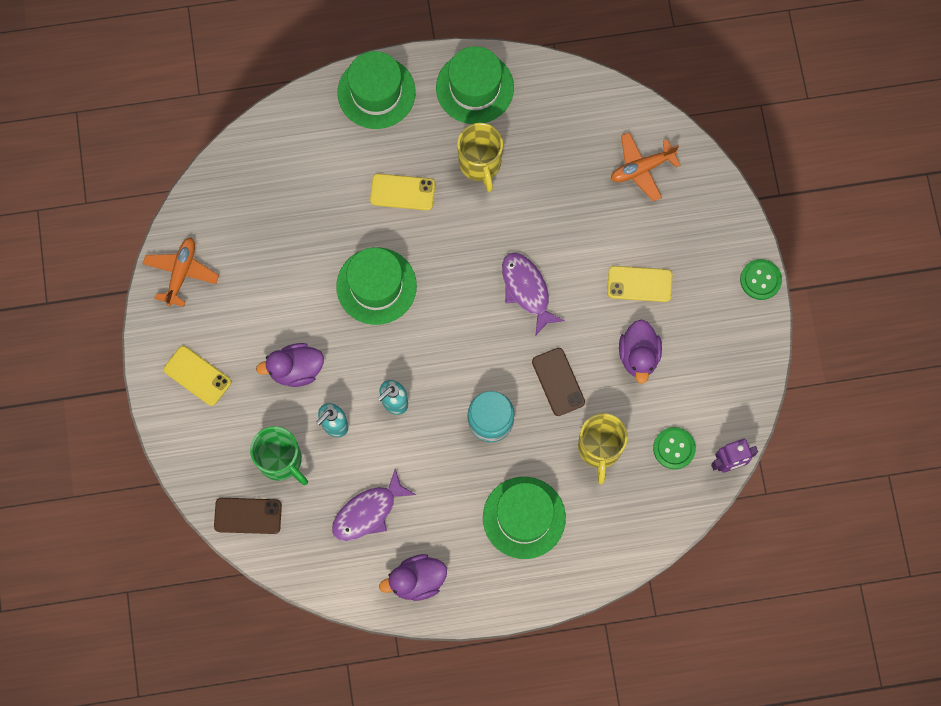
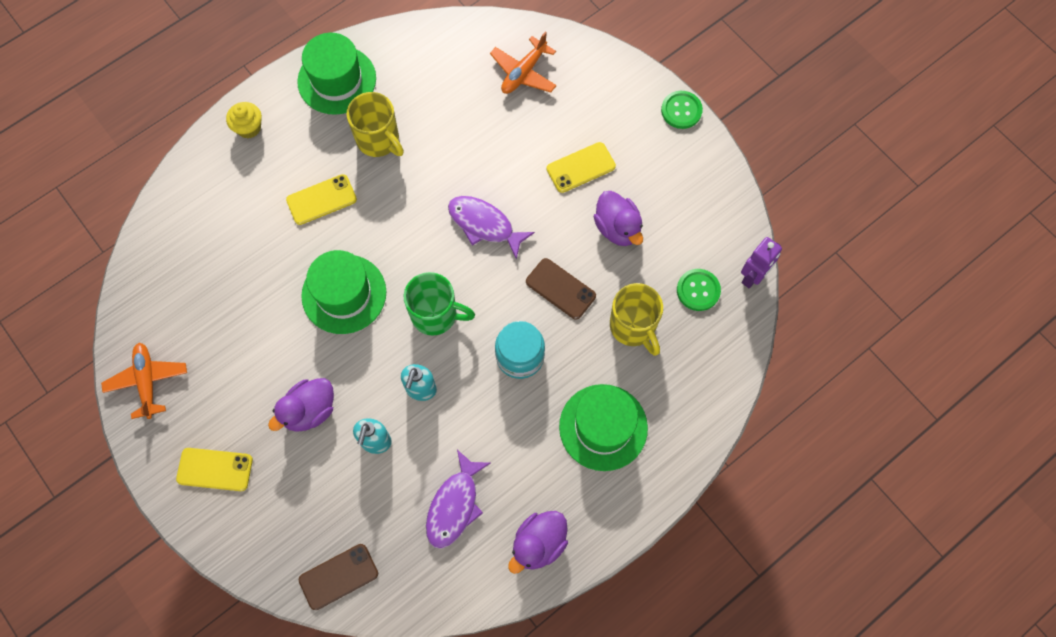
camera: 30 degrees left, 5 degrees down
(281, 460) = (342, 504): green mug -> green mug (436, 315)
(376, 92) = (249, 128): green hat -> yellow cupcake

